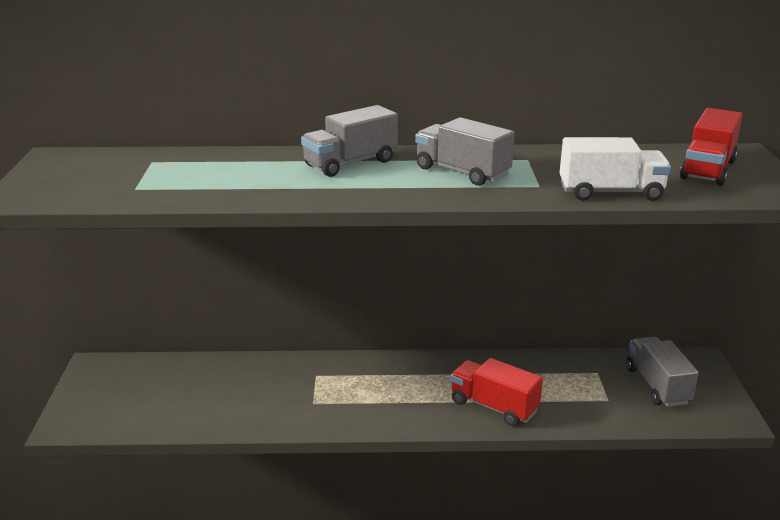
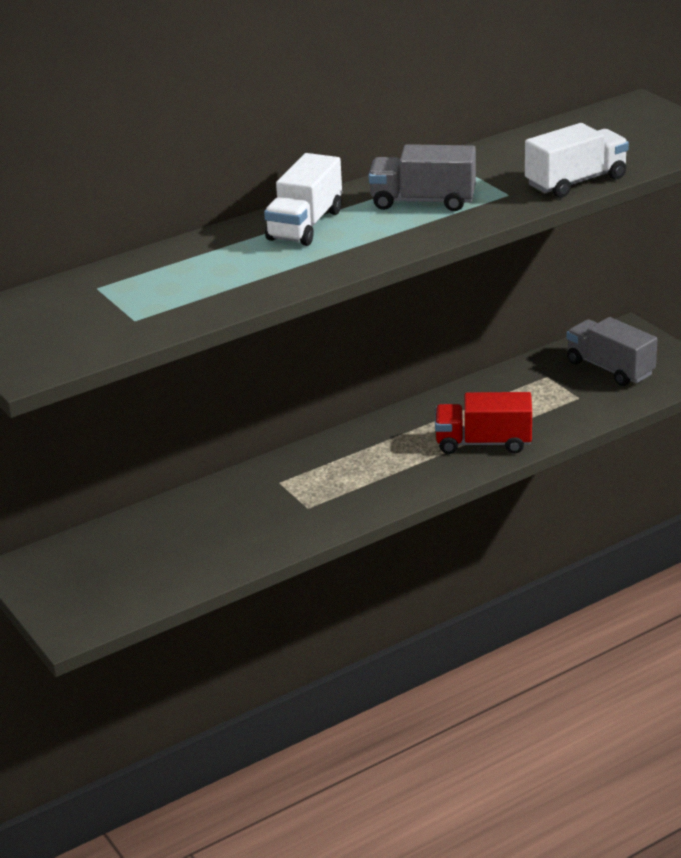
camera: 30 degrees left, 5 degrees up
(350, 163) = (305, 225): grey truck -> white truck
(708, 169) = (629, 132): red truck -> none

